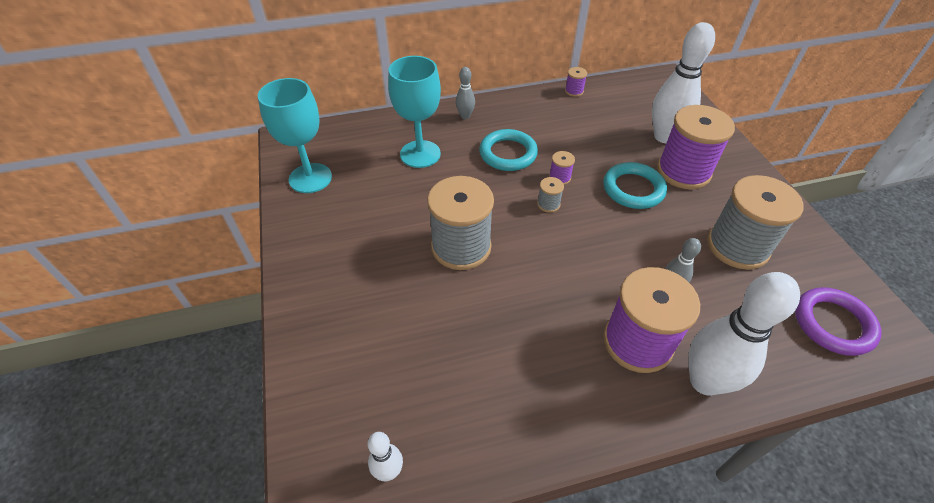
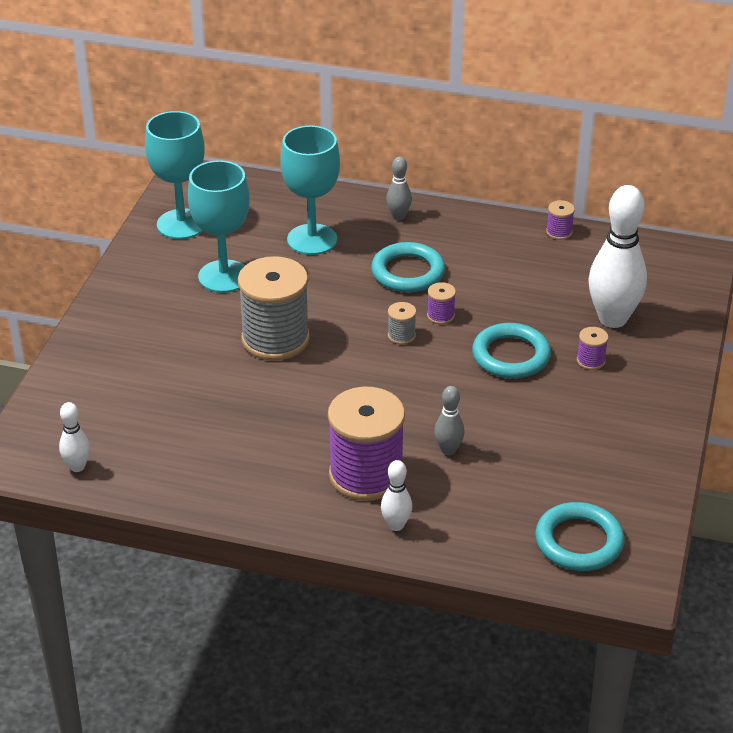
camera: 30 degrees right, 10 degrees down
(377, 209) = (224, 276): none -> turquoise goblet
(683, 171) = (591, 361): purple spool -> purple spool, size x0.41
(705, 381) = (396, 525): white bowling pin -> white bowling pin, size x0.48
(737, 246) = (563, 447): grey spool -> none
(833, 324) = (579, 541): purple ring -> turquoise ring

